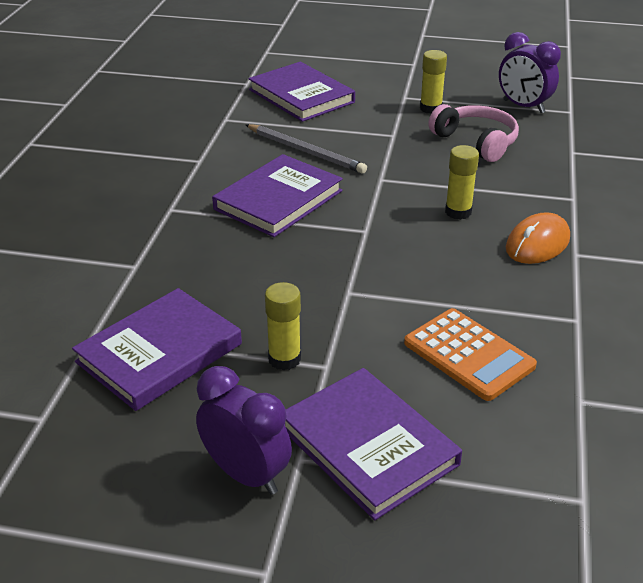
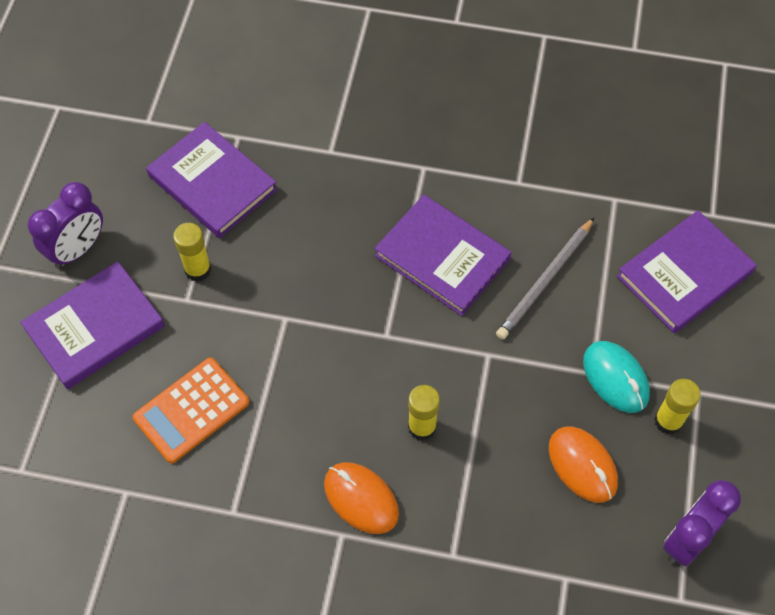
camera: 90 degrees right, 25 degrees up
(397, 126) = (615, 378): none -> turquoise mouse
(476, 142) = (582, 465): pink headphones -> orange mouse

